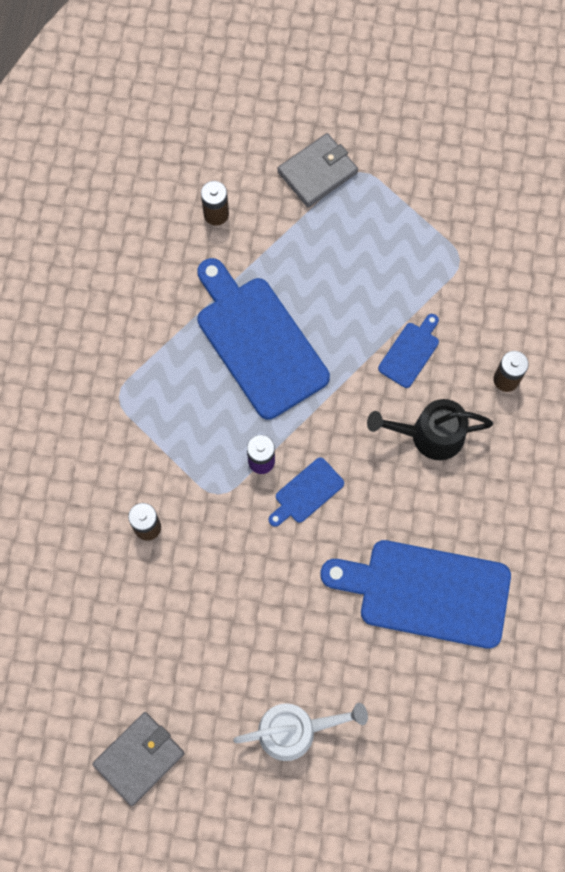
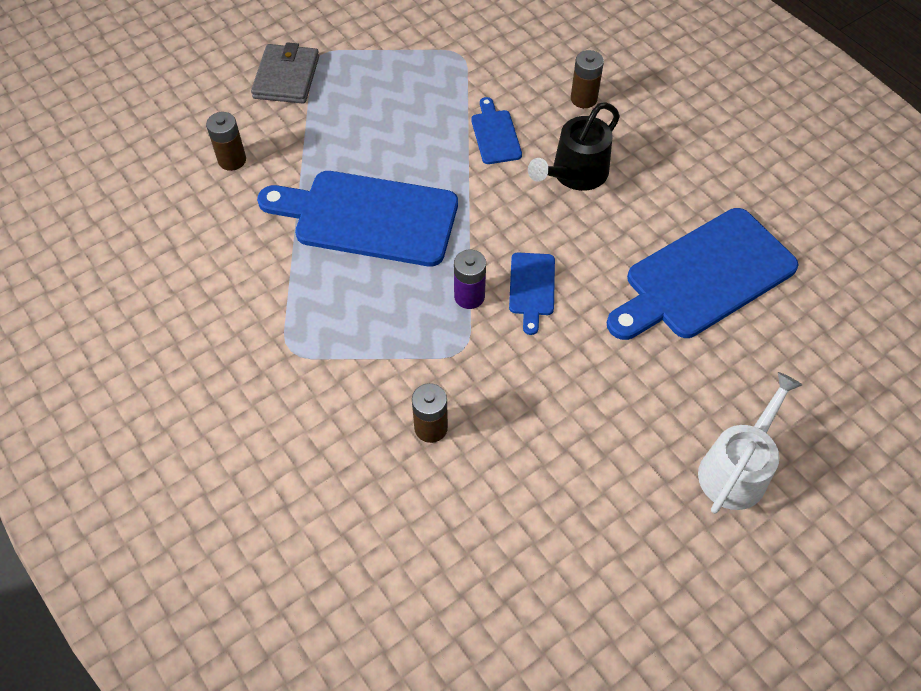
camera: 45 degrees left, 15 degrees down
(139, 758) = (644, 625): grey wallet -> none

